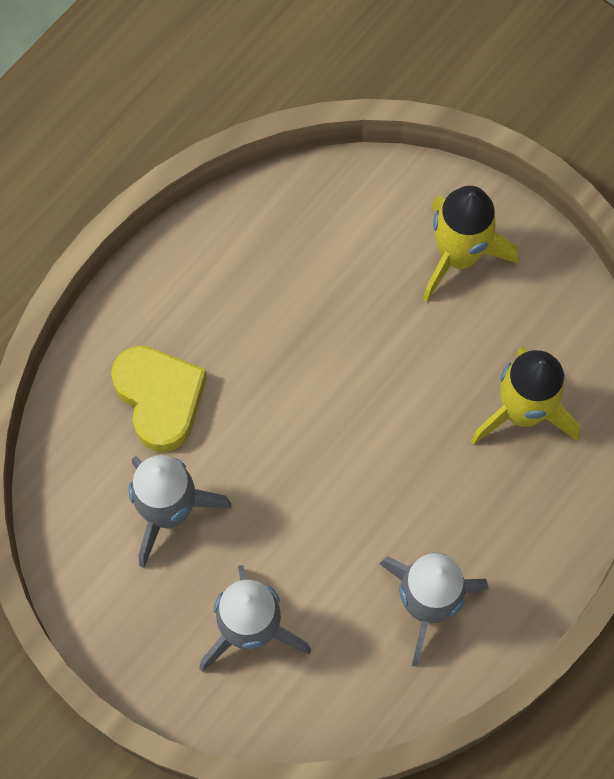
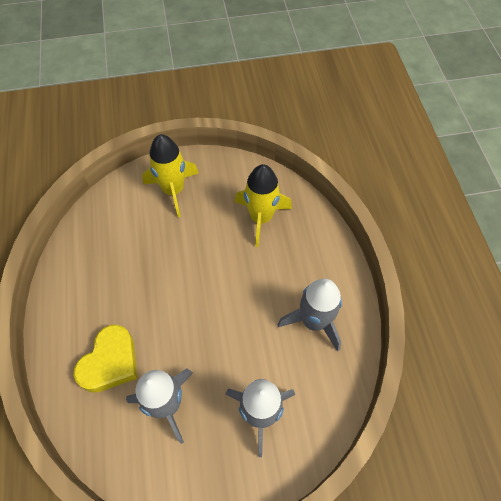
camera: 50 degrees left, 10 degrees down
(160, 399) = (110, 362): yellow heart -> yellow heart turned 105 degrees clockwise

